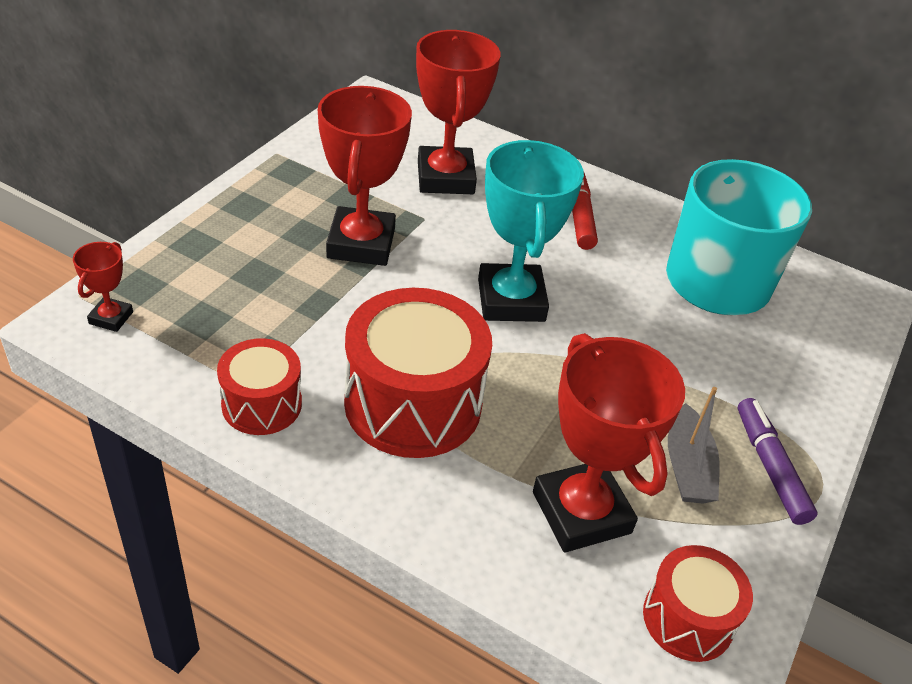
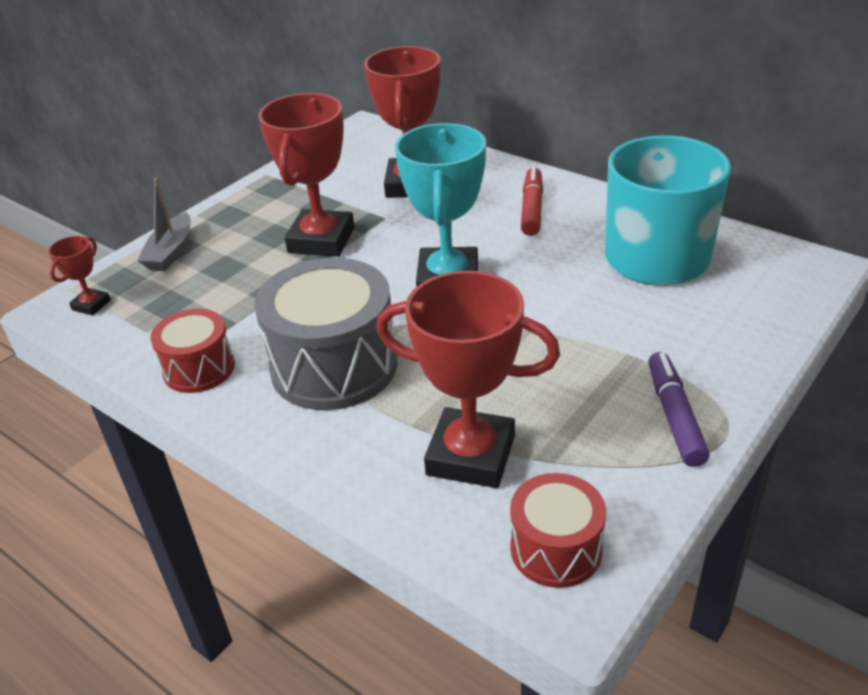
camera: 15 degrees right, 5 degrees down
(413, 403) = (334, 366): red drum -> grey drum
(581, 512) = (471, 455): red trophy -> red trophy turned 60 degrees counterclockwise
(687, 467) = (587, 416): grey boat -> grey boat (171, 252)

